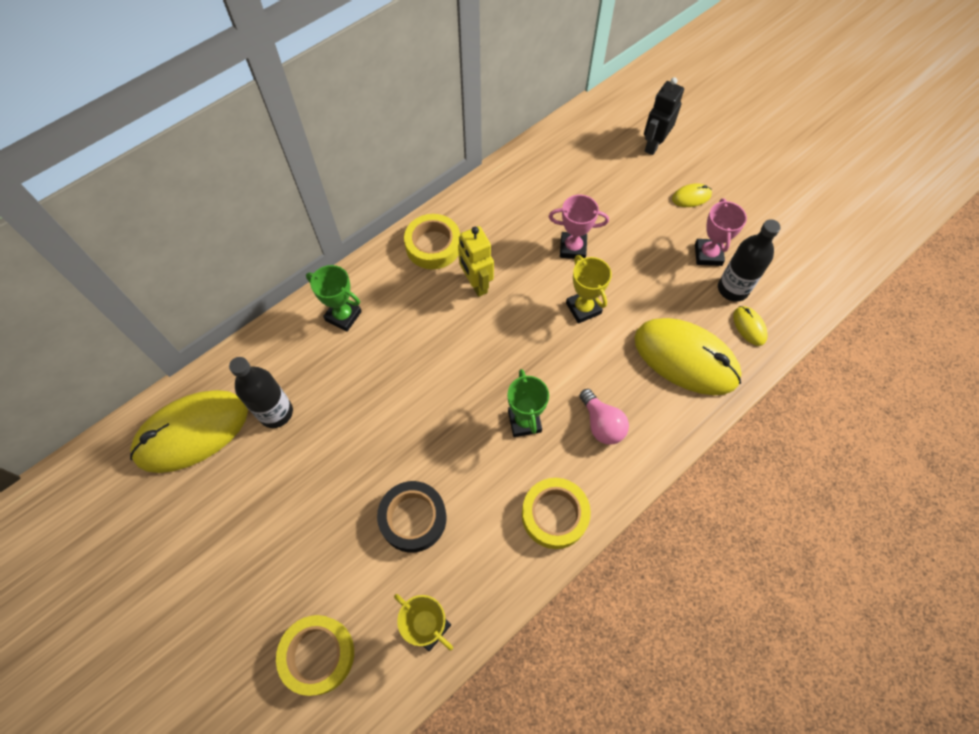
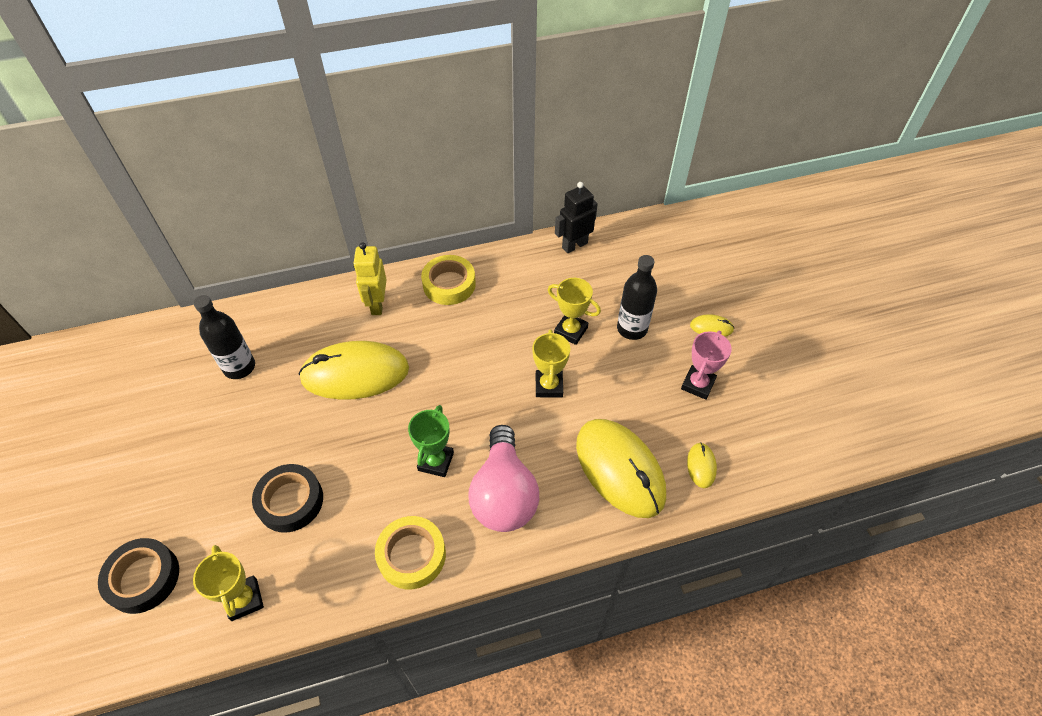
camera: 25 degrees right, 10 degrees down
(192, 432) = (168, 356): yellow mouse -> yellow mouse (355, 373)
(318, 655) = (143, 578): yellow tape -> black tape
(343, 316) = (340, 312): green trophy -> none
(476, 284) = (466, 329): yellow robot -> yellow robot (377, 304)
(573, 248) = (570, 331): pink trophy -> yellow trophy
(601, 424) = (504, 494): pink light bulb -> pink light bulb, size x1.78
(653, 145) = (701, 270): black robot -> black robot (574, 245)
(733, 289) = (704, 425): black bottle -> black bottle (632, 329)

